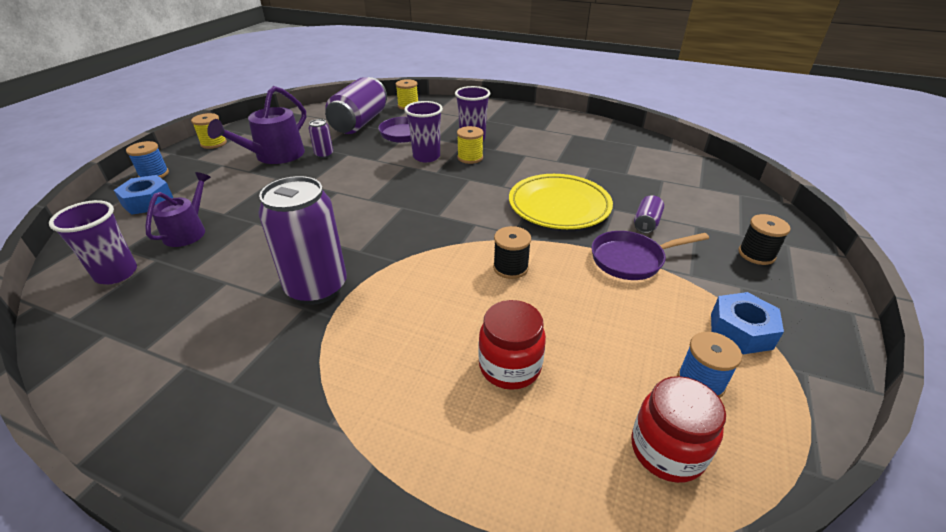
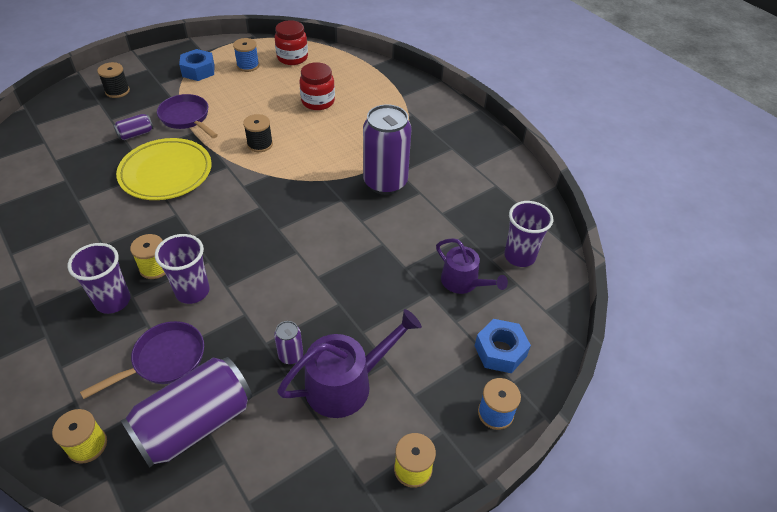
camera: 150 degrees left, 10 degrees up
(188, 231) = (463, 282): purple watering can -> purple watering can turned 90 degrees counterclockwise
(631, 260) = (187, 118): purple pan -> purple pan turned 150 degrees counterclockwise

